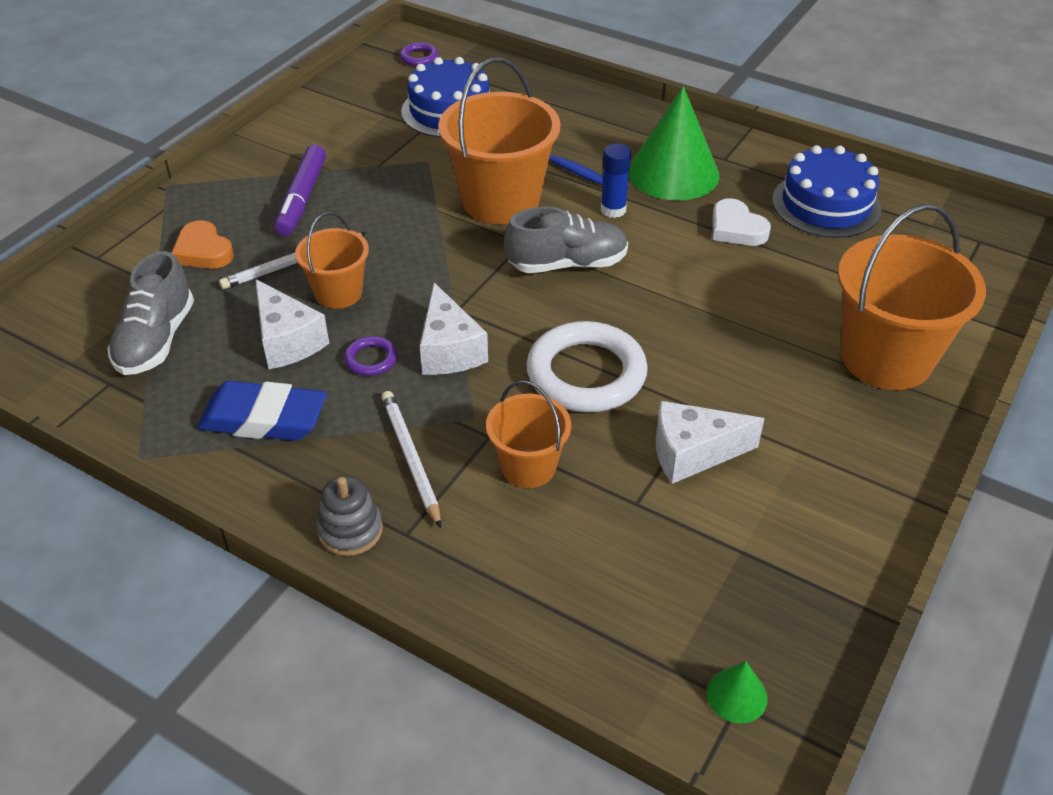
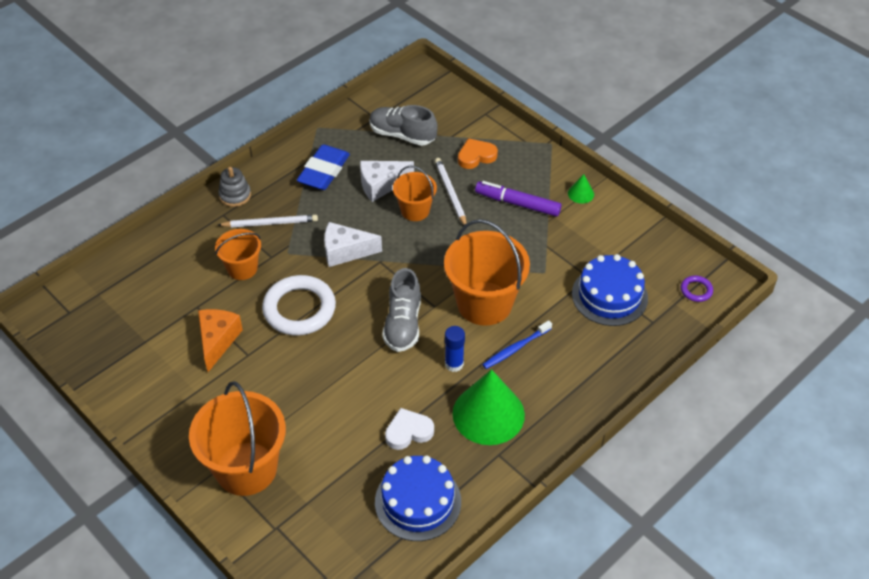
camera: 105 degrees right, 5 degrees up
(371, 359) = (351, 217): purple ring -> none
(693, 453) = (218, 341): white cheese -> orange cheese
(737, 695) = (72, 313): green cone -> green cone (581, 193)

